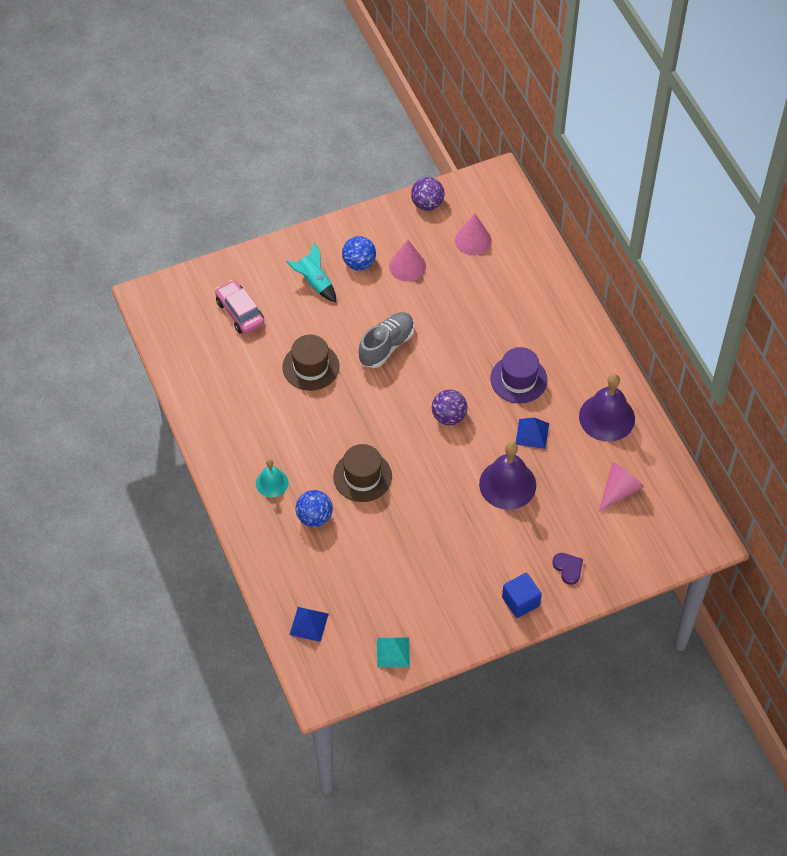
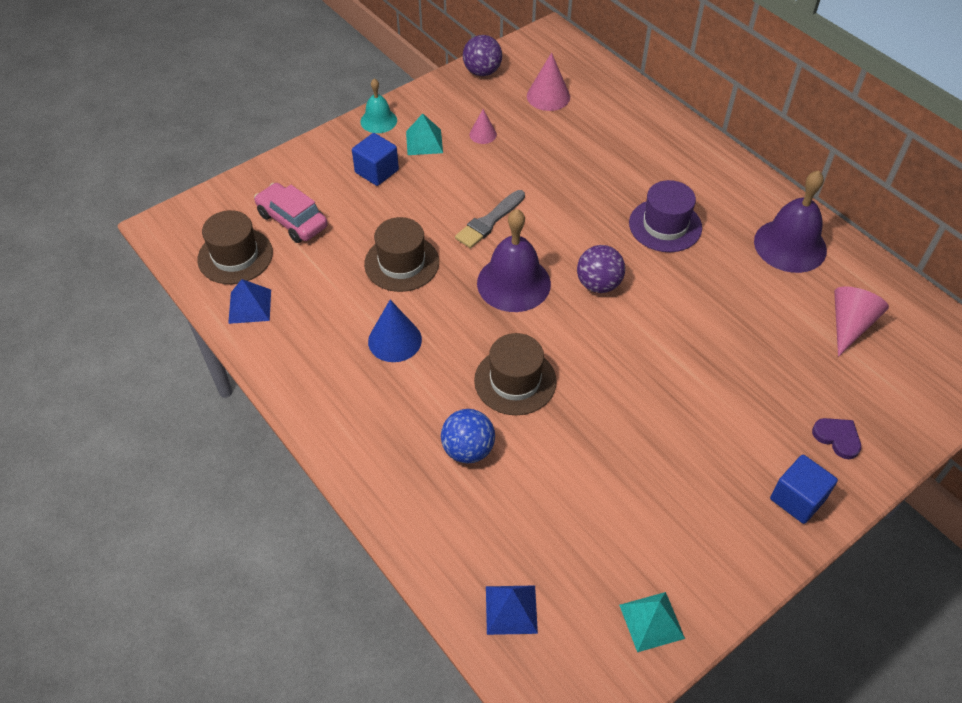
camera: 15 degrees left, 5 degrees down
(192, 334) = (235, 256): none -> brown hat
(272, 483) = (394, 417): turquoise bell -> turquoise bell (378, 121)
(288, 427) = (395, 340): none -> blue cone
(314, 282) = (376, 171): turquoise rocket -> blue cube
(359, 263) = (424, 142): blue ball -> turquoise pyramid
(386, 346) = (489, 221): grey shoe -> grey brush
(407, 266) = (483, 134): pink cone -> pink cone, size x0.60
(507, 484) = (708, 349): purple bell -> purple bell (513, 283)
(532, 433) = (710, 282): blue pyramid -> blue pyramid (249, 306)

